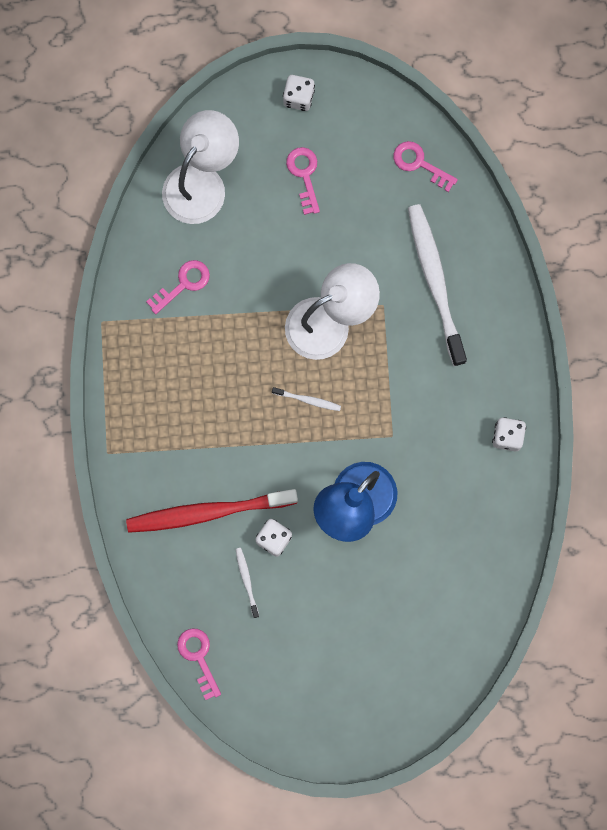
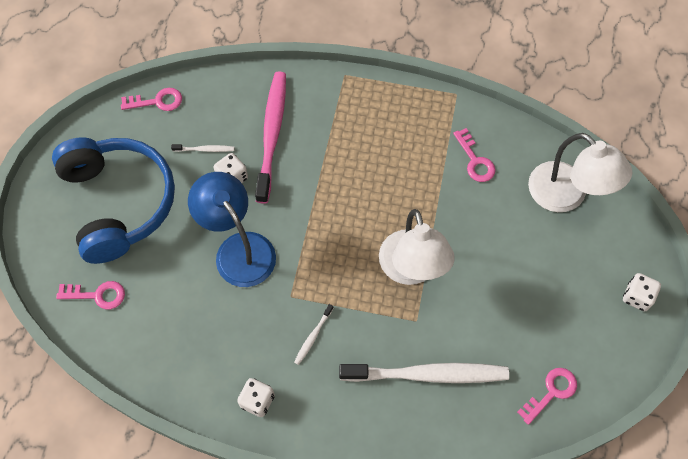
camera: 105 degrees right, 15 degrees down
(207, 512) = (272, 134): red toothbrush -> pink toothbrush
(304, 175) = (558, 283): pink key -> pink key (97, 295)
(308, 400) = (344, 234): white toothbrush -> white toothbrush (313, 336)
(337, 653) = (118, 203): none -> blue headphones

